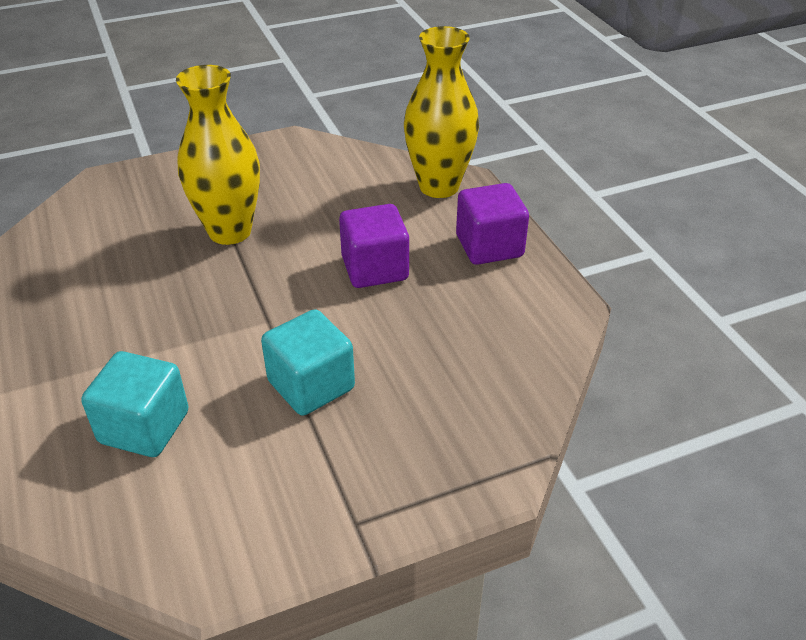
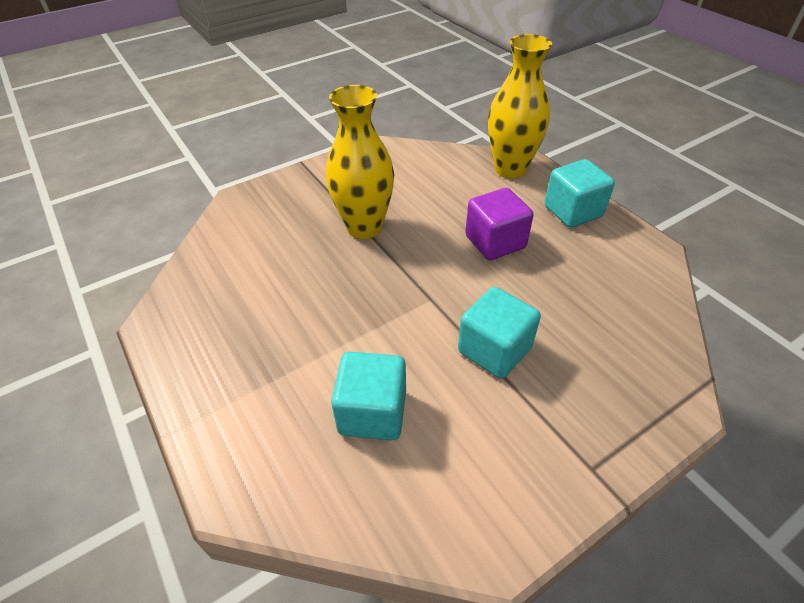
camera: 10 degrees left, 5 degrees up
(489, 246) = (573, 211): purple cube -> turquoise cube

